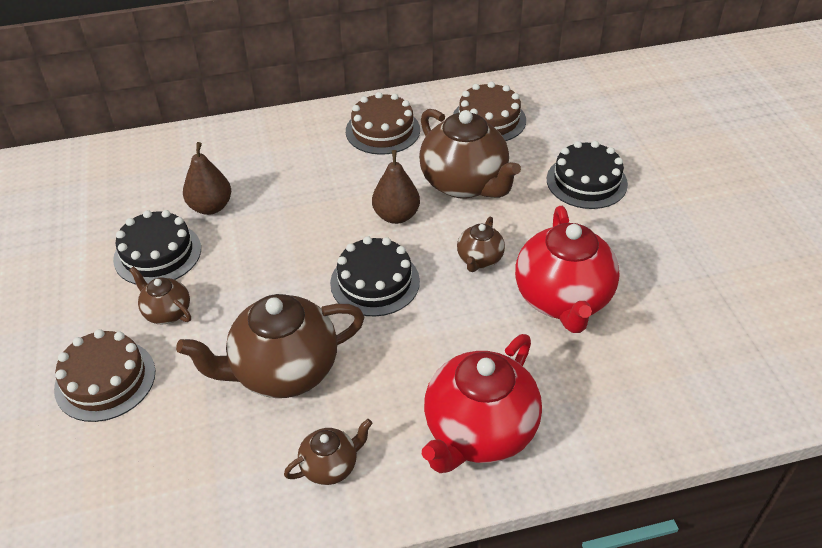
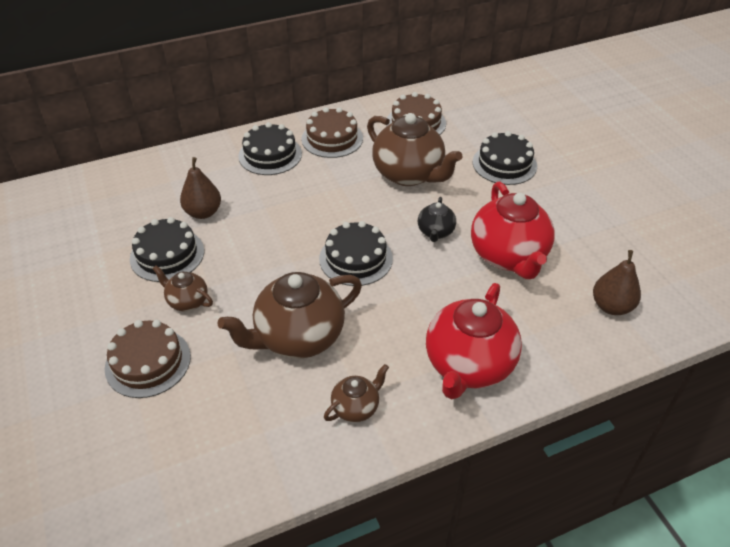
camera: 10 degrees left, 0 degrees up
(304, 144) = (270, 155): none -> black cake
(396, 216) = (360, 204): brown pear -> brown pear (611, 306)
(479, 259) = (435, 232): brown teapot -> black teapot

